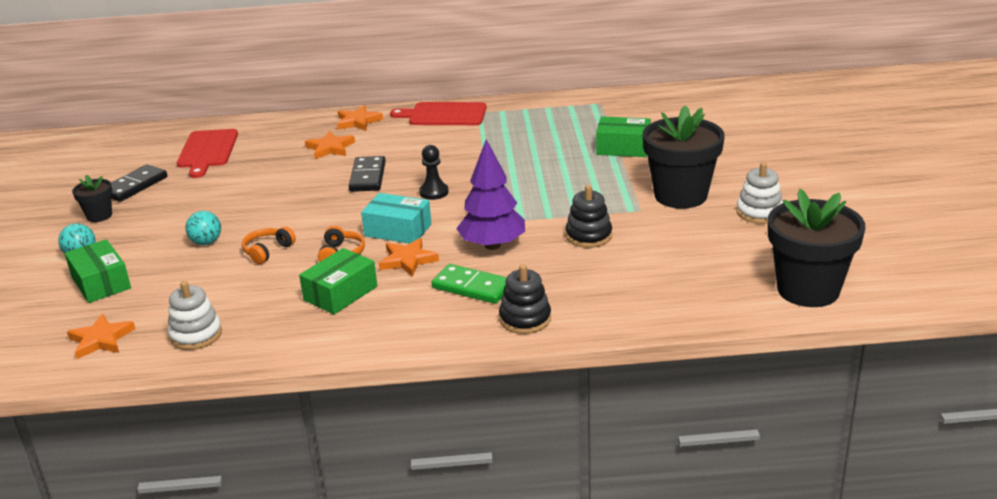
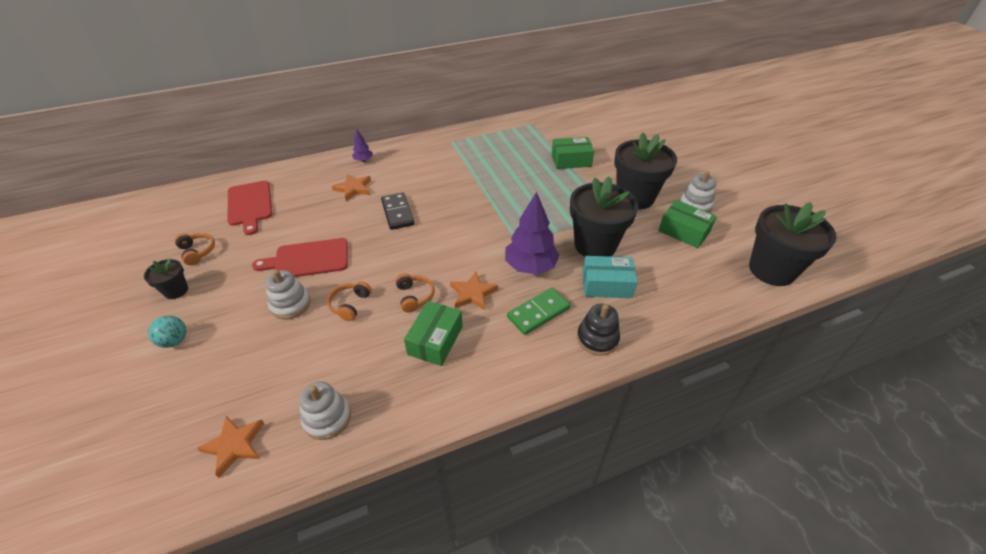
camera: 20 degrees left, 15 degrees up
(101, 283) = (207, 371): green box -> green box (684, 231)
(134, 186) = (197, 252): black domino -> orange headphones
(206, 242) = (290, 304): turquoise ball -> white stacking toy
(358, 121) = (363, 160): orange star -> purple tree
(398, 230) = (449, 263): turquoise box -> turquoise box (606, 285)
(434, 192) = (457, 221): black pawn -> none
(444, 115) = (427, 146): red cutting board -> red cutting board (308, 259)
(472, 287) = (538, 312): green domino -> green domino turned 45 degrees counterclockwise
(588, 236) = (595, 245): black stacking toy -> black flower pot

